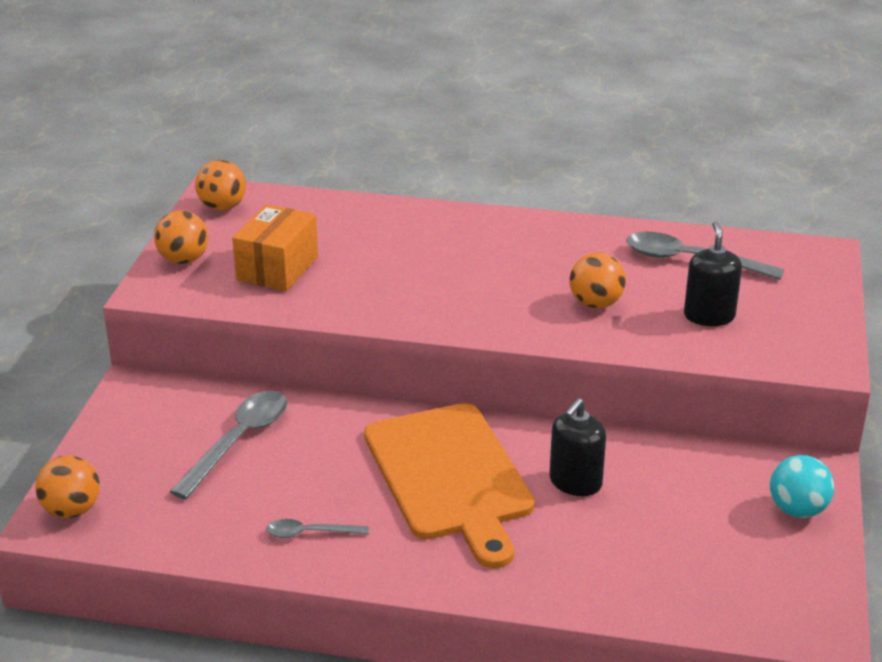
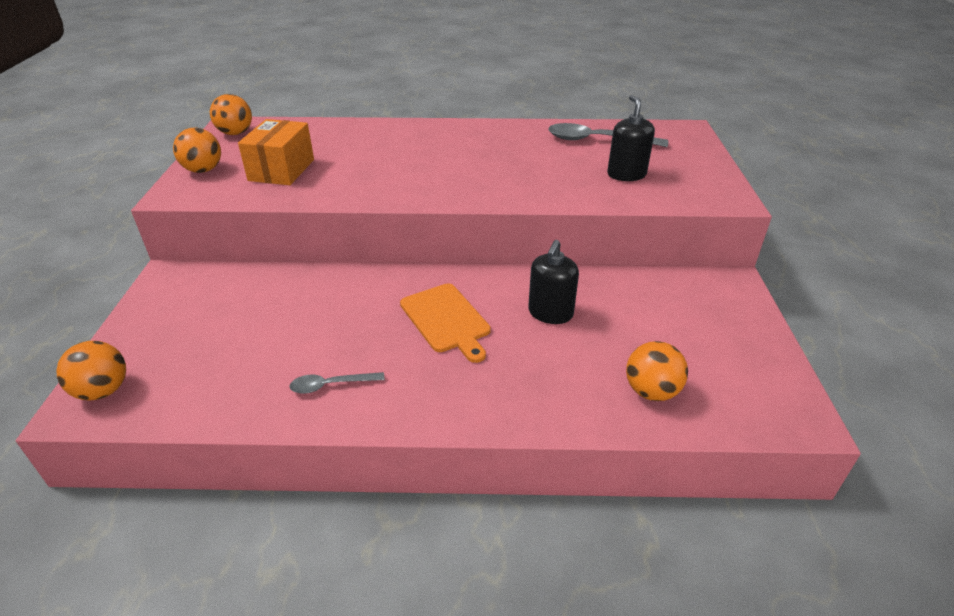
camera: 10 degrees left, 5 degrees up
(239, 441) = (261, 310): grey spoon -> none
(450, 476) = (446, 320): orange cutting board -> orange cutting board, size x0.58
(595, 304) = (538, 173): orange ball -> orange ball (651, 391)
(797, 510) = (732, 315): turquoise ball -> none

